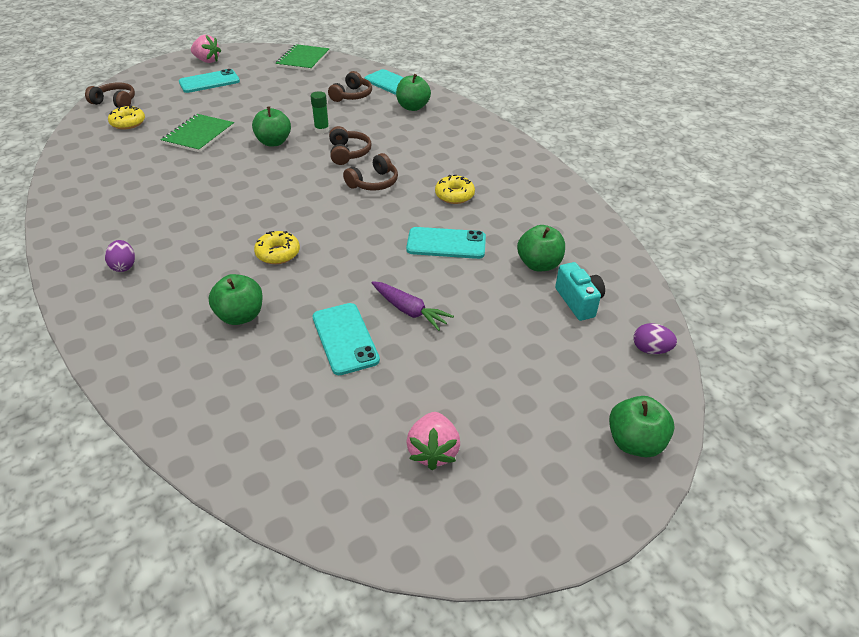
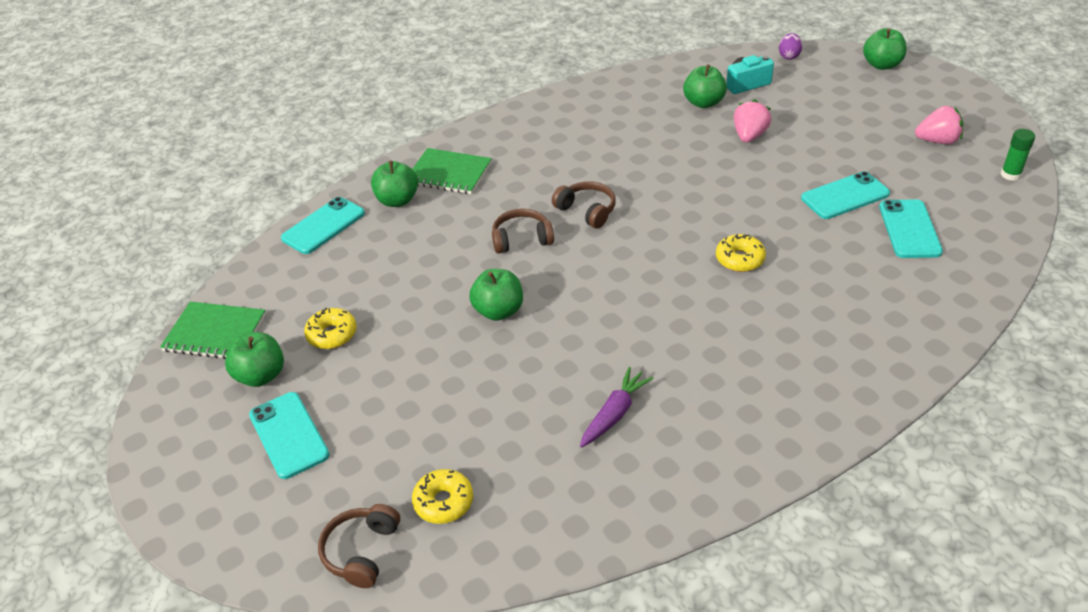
camera: 90 degrees left, 0 degrees up
(124, 266) = (804, 378): purple egg -> none
(199, 135) = (481, 397): green notebook -> green notebook (449, 173)
(207, 61) = (192, 463): pink strawberry -> pink strawberry (749, 136)
(240, 316) = (845, 264): green apple -> green apple (261, 375)
(322, 130) = (461, 271): green glue stick -> green glue stick (1010, 175)
(352, 95) = (358, 258): brown headphones -> none
(409, 311) = (793, 165): purple carrot -> purple carrot (614, 413)
(446, 243) = (688, 153): turquoise phone -> turquoise phone (909, 229)
(454, 195) = (602, 154): yellow donut -> yellow donut (332, 334)

